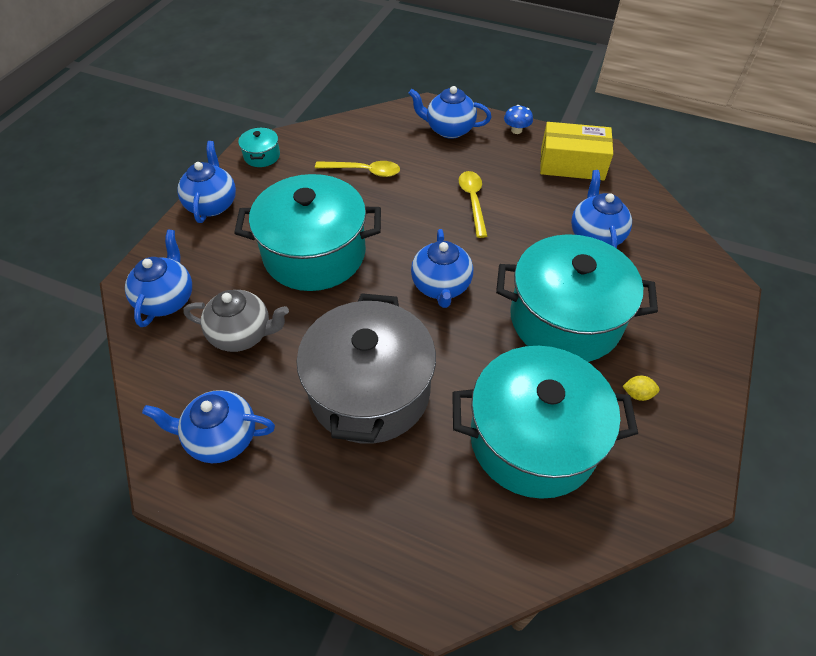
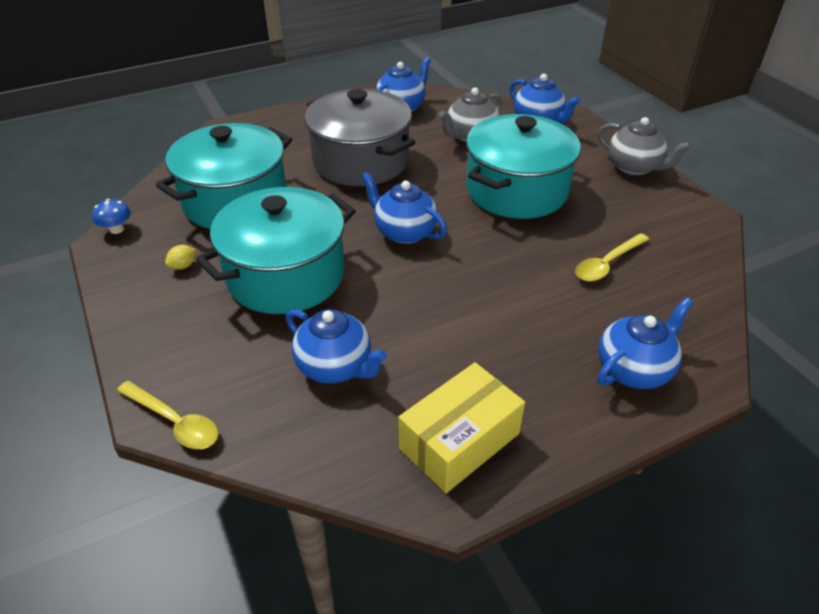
camera: 130 degrees right, 10 degrees down
(212, 204) = (634, 167): blue teapot -> grey teapot
(262, 156) = (690, 215): turquoise pot -> none
(473, 201) = (484, 311): yellow spoon -> yellow spoon (174, 422)
(516, 130) = (579, 436): blue mushroom -> blue mushroom (116, 229)

